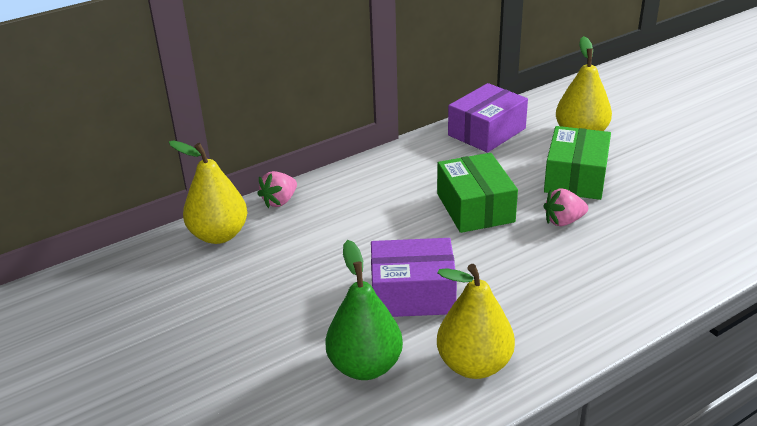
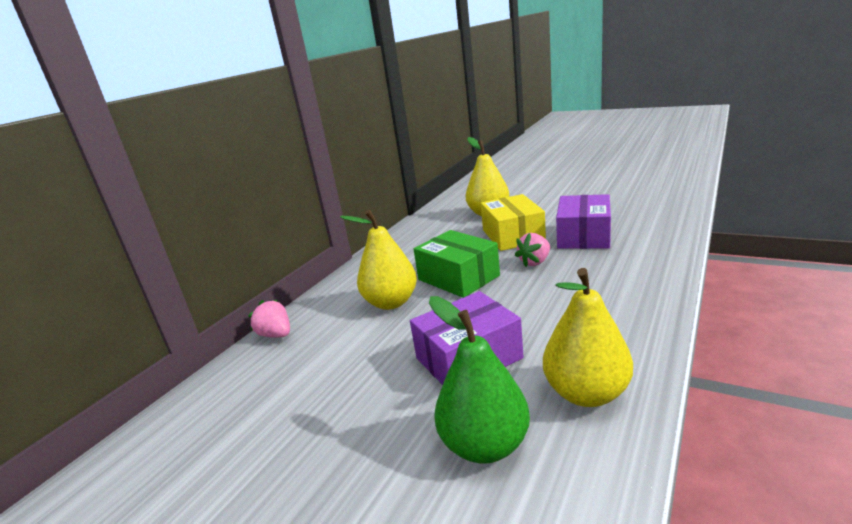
camera: 25 degrees left, 10 degrees down
(219, 235) = (227, 387): yellow pear -> yellow pear (391, 302)
(279, 201) = (276, 335): pink strawberry -> pink strawberry turned 120 degrees clockwise
(486, 132) = (419, 232): purple box -> purple box (583, 236)
(575, 177) = (513, 235): green box -> yellow box

